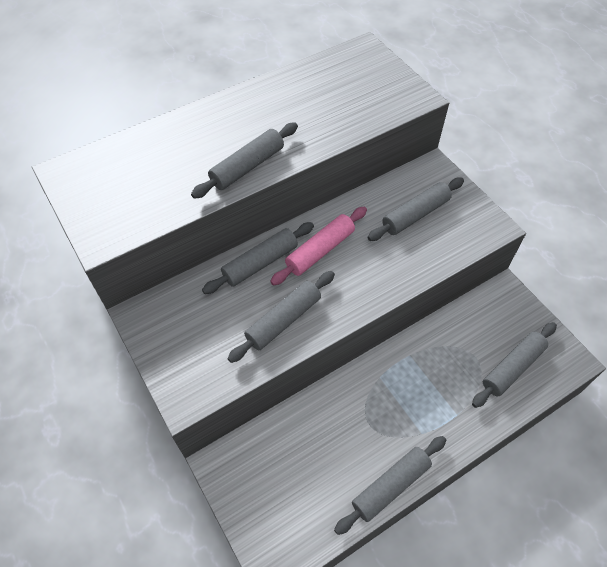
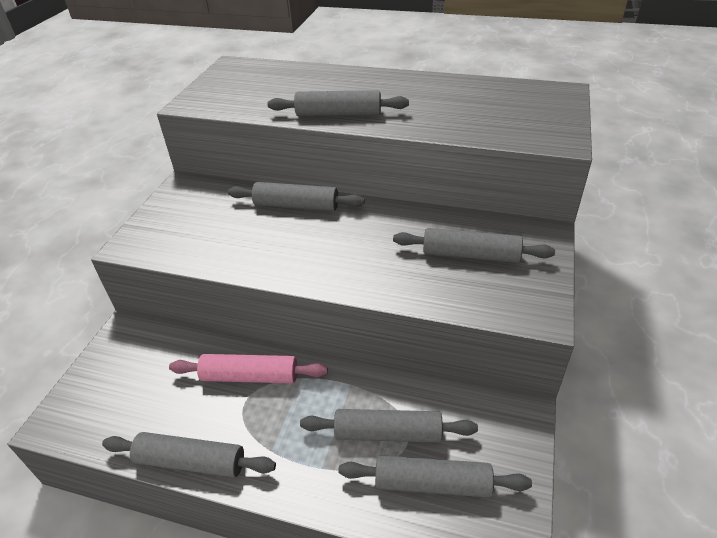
camera: 50 degrees right, 15 degrees down
(283, 320) = (254, 249): grey rolling pin -> grey rolling pin (387, 433)
(320, 251) = (349, 226): pink rolling pin -> pink rolling pin (250, 376)

